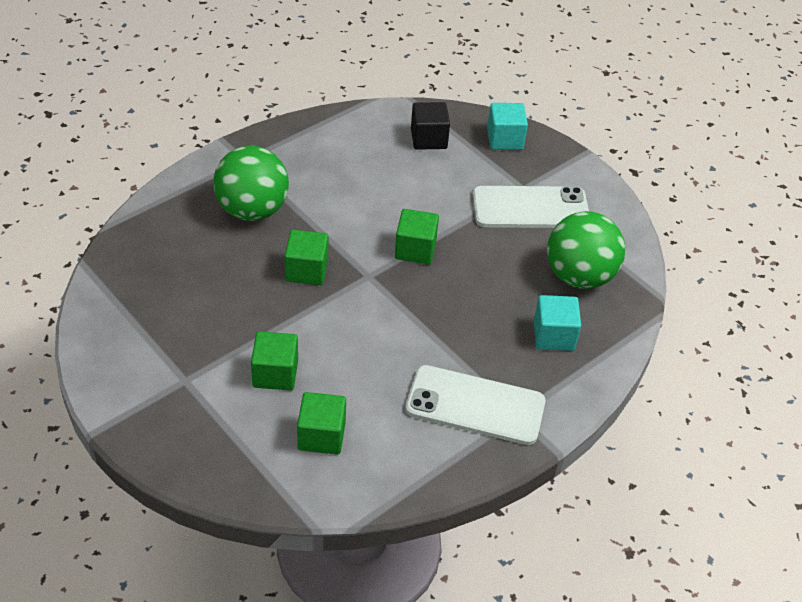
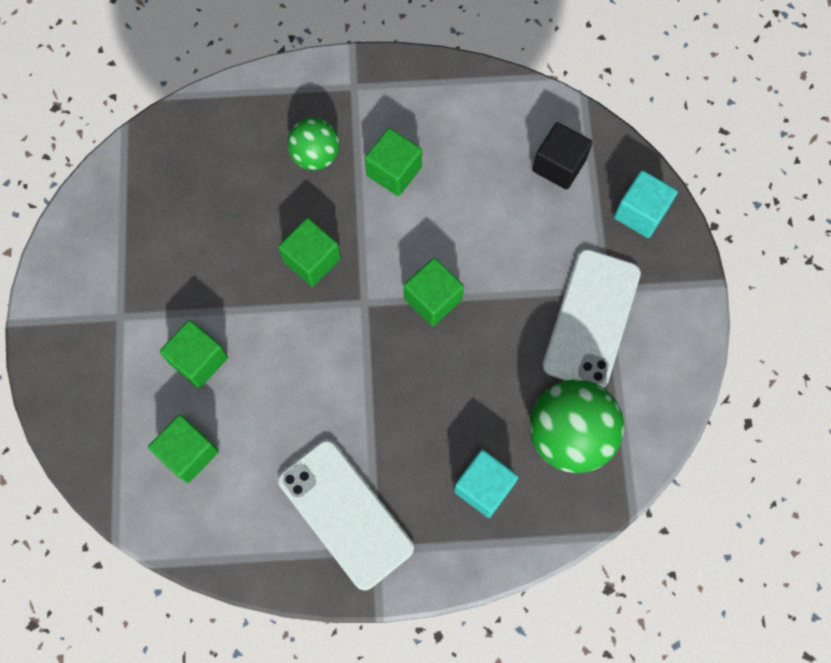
camera: 40 degrees right, 25 degrees up
(252, 210) = (315, 155): green ball -> green ball, size x0.62
(319, 193) = (394, 171): none -> green cube
(530, 208) = (592, 319): white phone -> white phone turned 75 degrees clockwise

